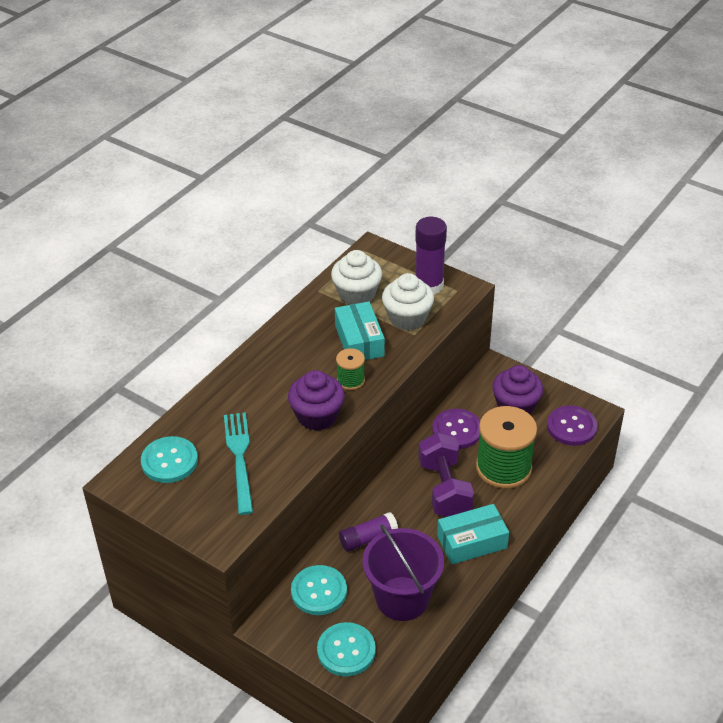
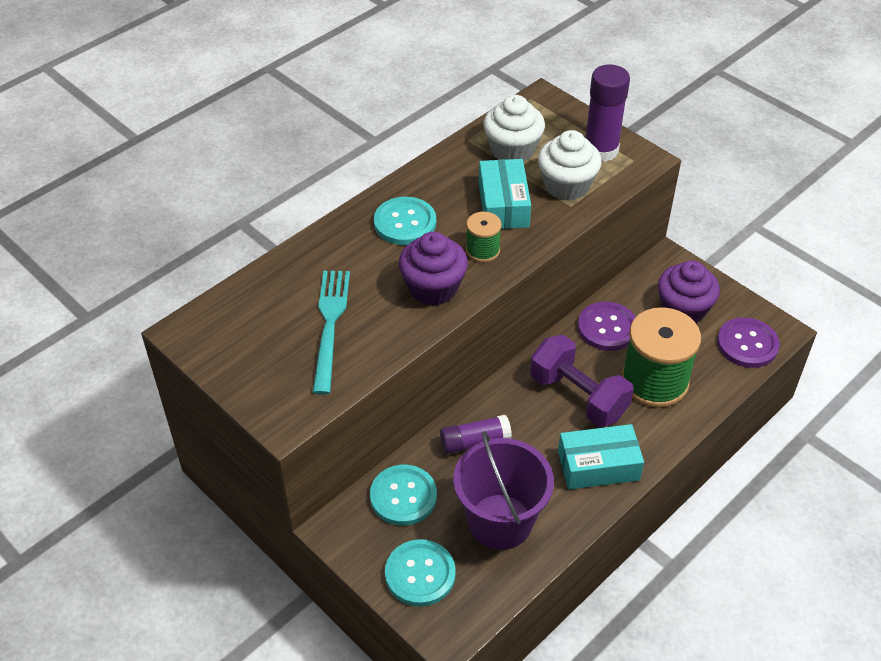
camera: 10 degrees right, 5 degrees up
(169, 461) = (248, 316): turquoise button -> turquoise button (405, 223)
(444, 489) = (578, 396): purple dumbbell -> purple dumbbell turned 45 degrees counterclockwise

